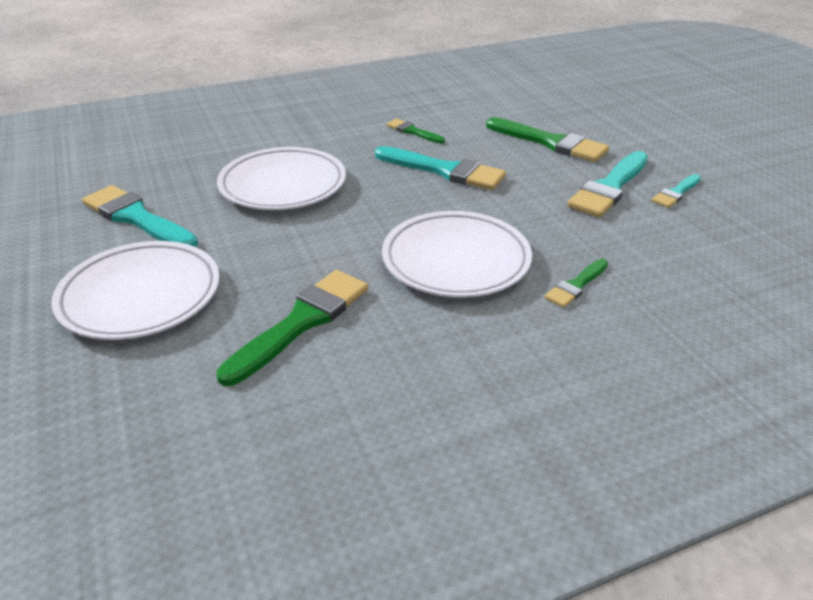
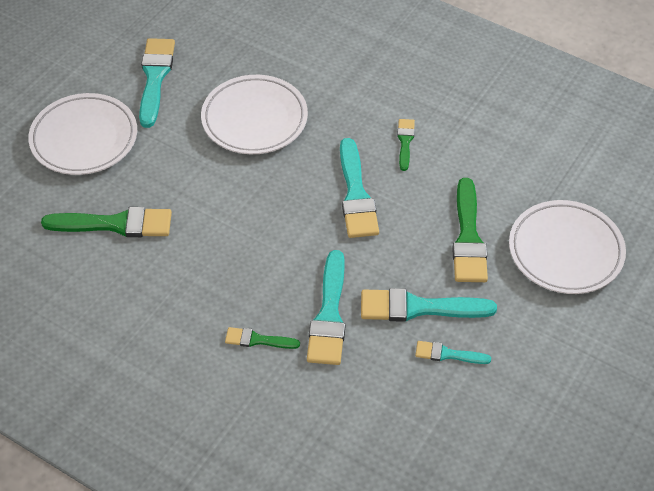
camera: 55 degrees right, 15 degrees up
(456, 260) = (236, 263): white plate -> white plate (565, 251)
(579, 233) = (329, 315): none -> turquoise brush

